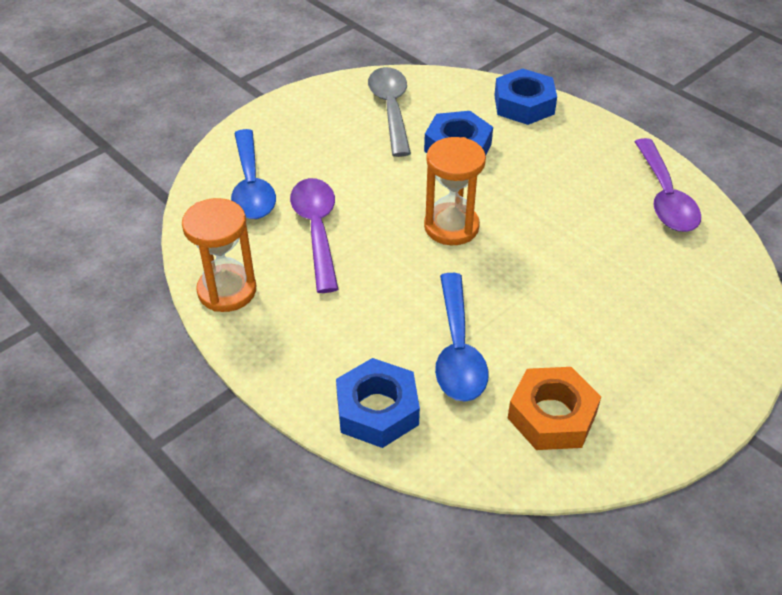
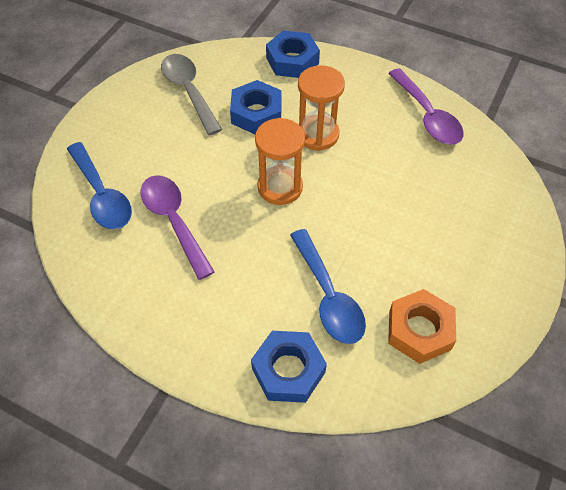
camera: 20 degrees left, 10 degrees up
(227, 290) = (122, 300): orange hourglass -> orange hourglass (317, 134)

